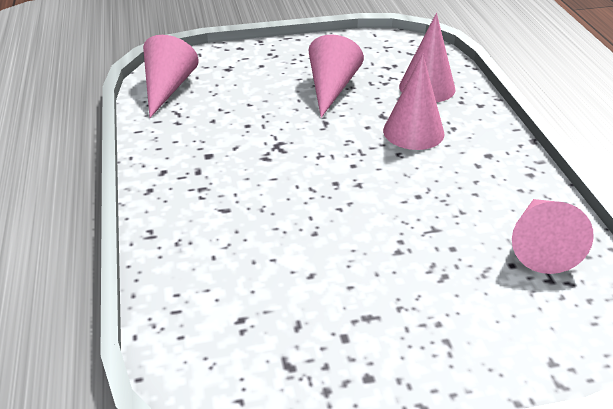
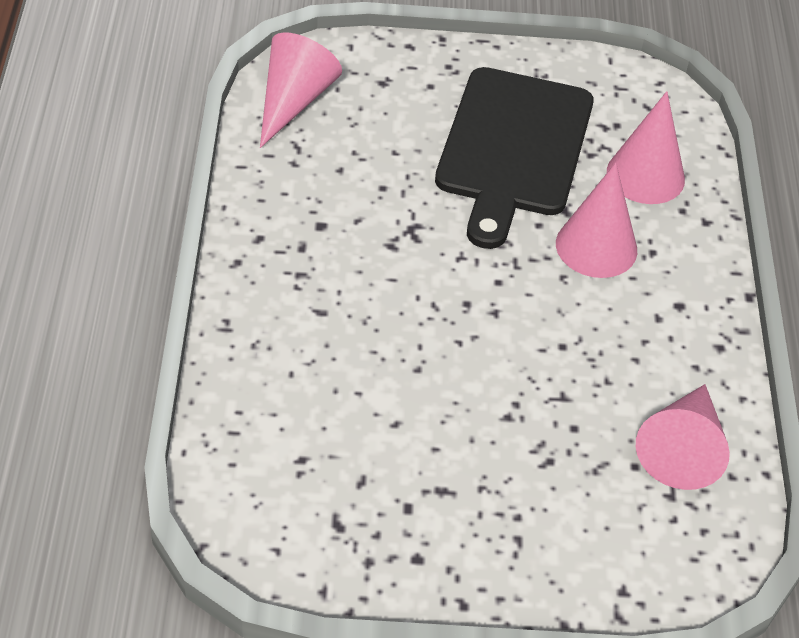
camera: 10 degrees right, 10 degrees up
(331, 88) = (513, 148): pink cone -> black cutting board

